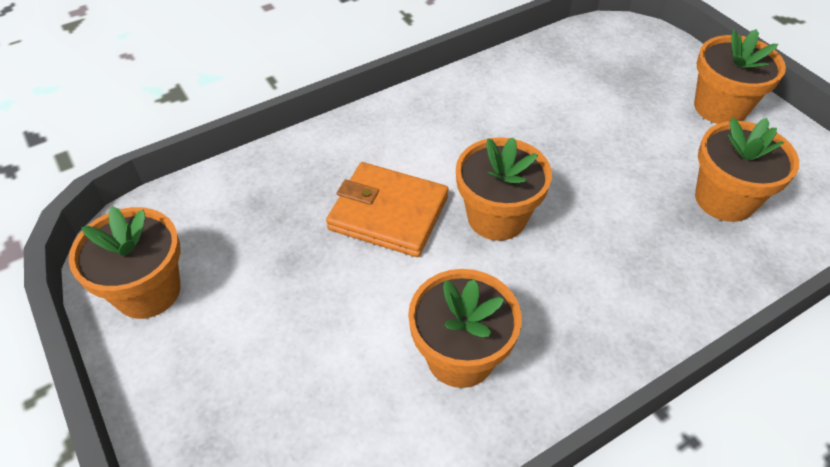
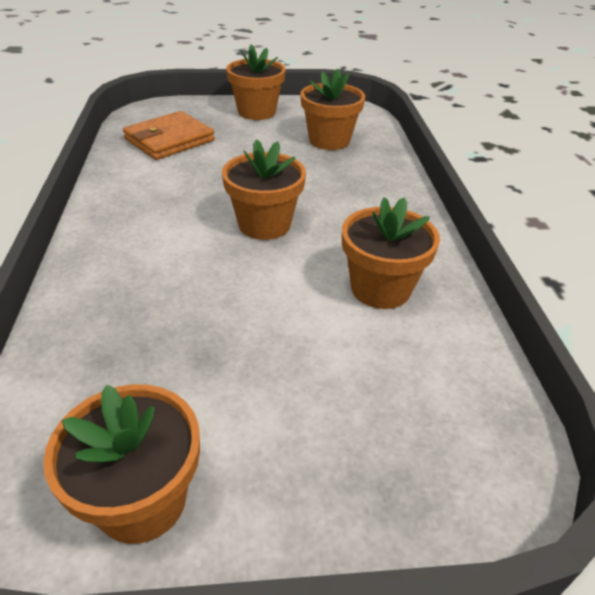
camera: 65 degrees left, 10 degrees down
(388, 213) = (207, 276): orange wallet -> orange wallet (169, 140)

